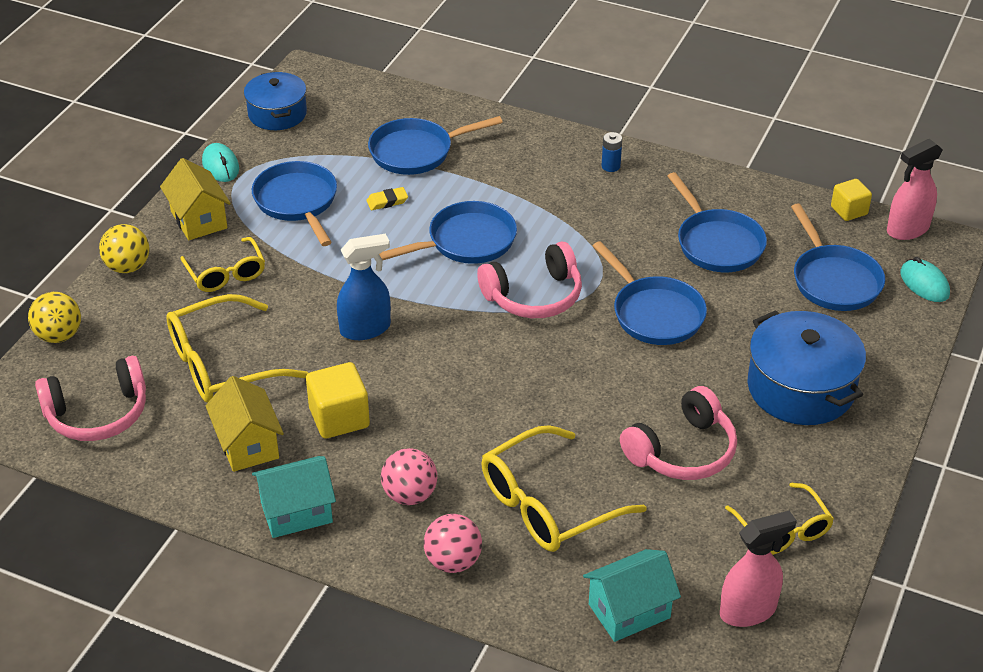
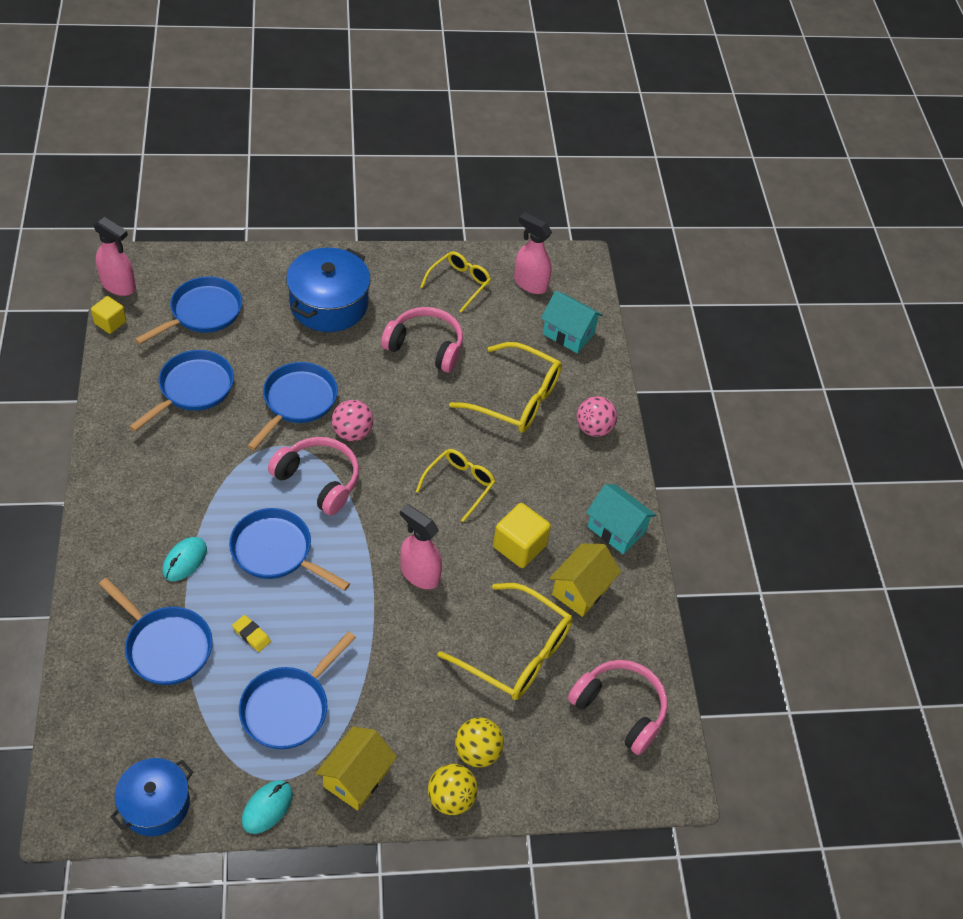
camera: 125 degrees left, 10 degrees up
(59, 335) = (562, 798): yellow ball -> yellow ball (477, 752)
(226, 273) = (414, 711): yellow glasses -> yellow glasses (459, 485)
(365, 329) = (419, 574): blue spray bottle -> pink spray bottle
(409, 495) = (558, 473): pink ball -> pink ball (352, 433)
(610, 166) = (120, 489): blue battery -> none
(924, 284) = (180, 265): turquoise mouse -> turquoise mouse (185, 560)

